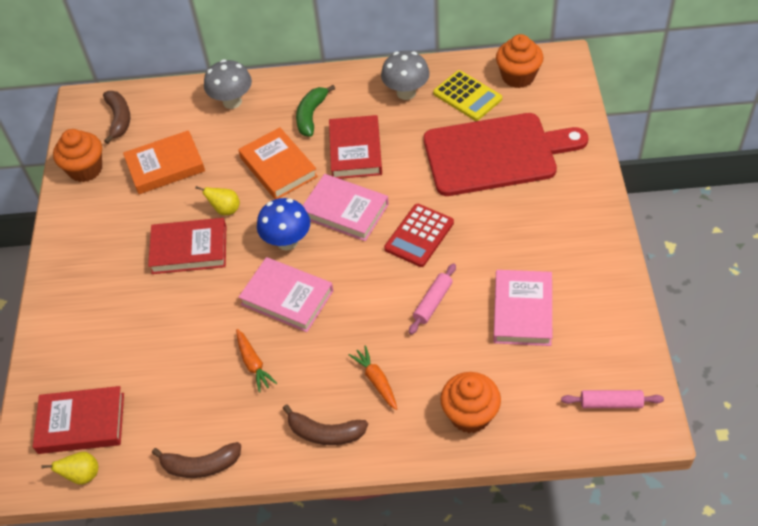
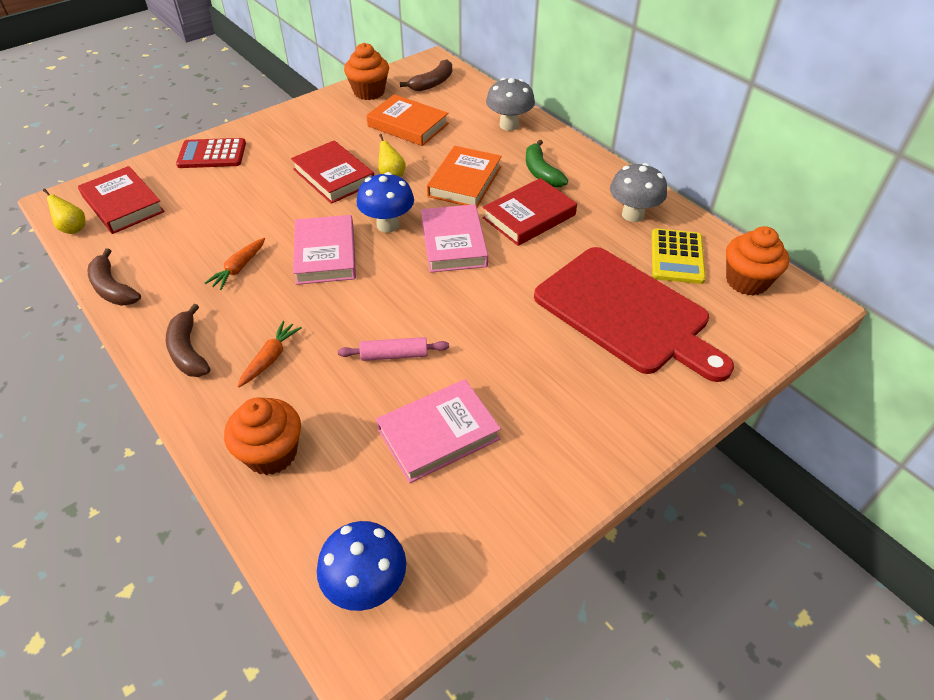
camera: 50 degrees right, 5 degrees down
(311, 115) = (541, 172): green banana -> green banana turned 90 degrees counterclockwise
(419, 236) = (468, 306): red calculator -> red calculator (212, 154)
(611, 403) = (366, 585): pink rolling pin -> blue mushroom

